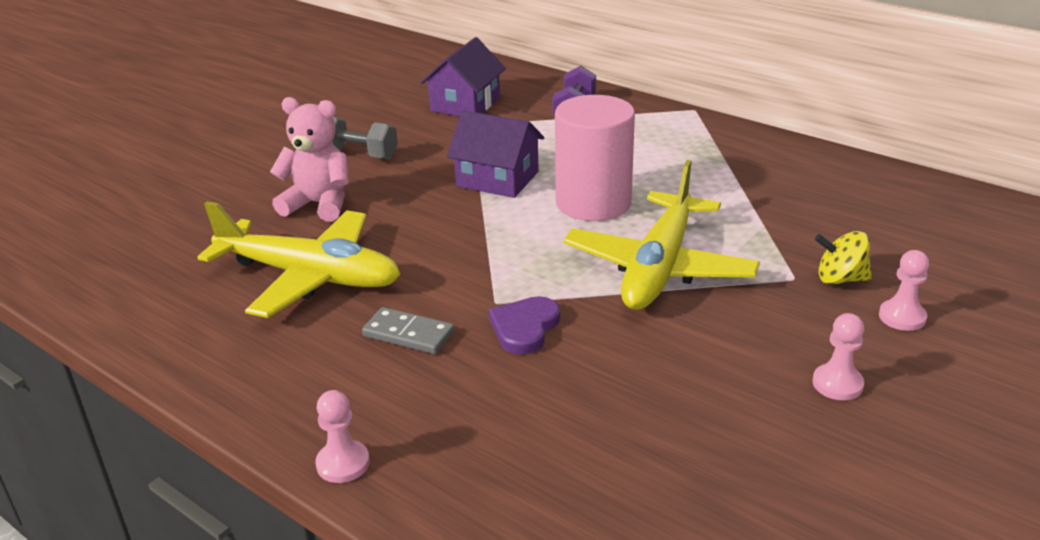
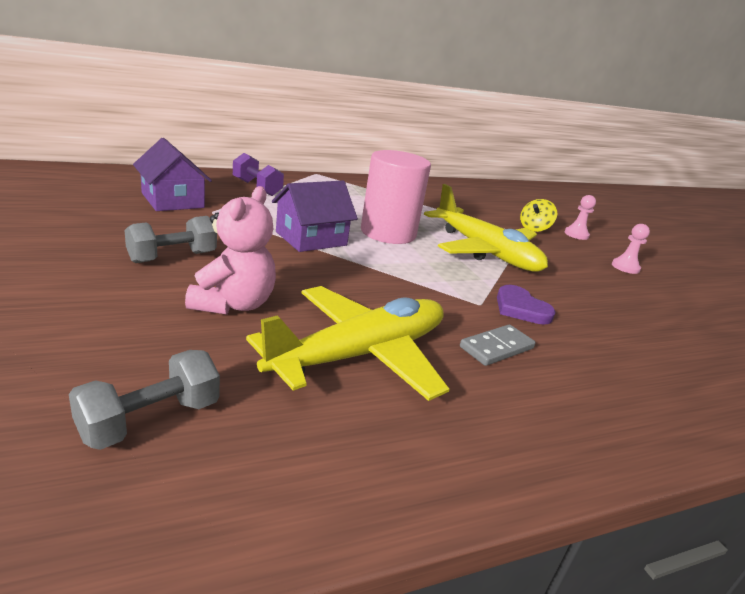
camera: 65 degrees left, 5 degrees down
(155, 242) = (150, 420): none -> grey dumbbell
(319, 204) = (234, 304): pink teddy bear -> pink teddy bear turned 150 degrees clockwise
(343, 463) = (663, 441): pink pawn -> none

